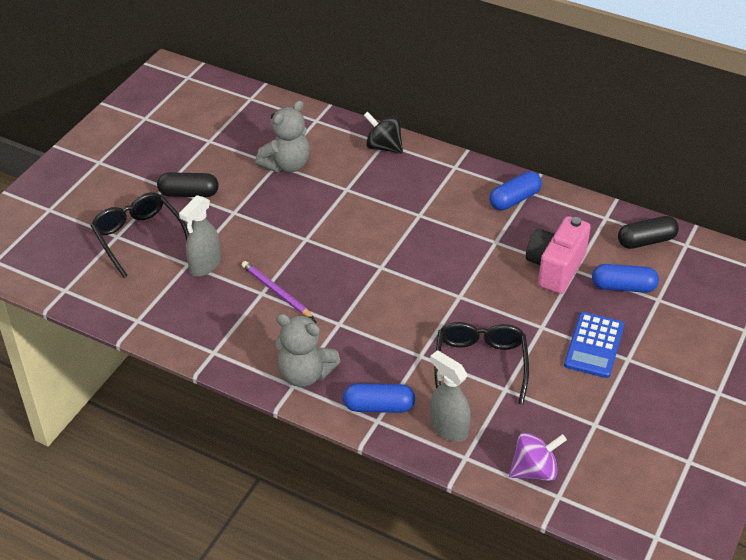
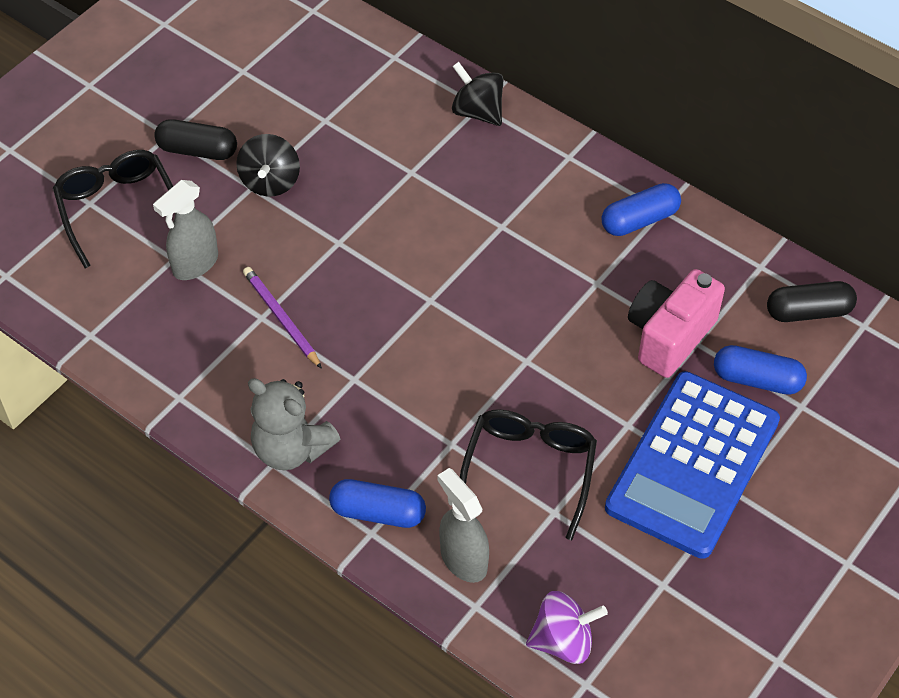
camera: 10 degrees right, 10 degrees up
(247, 207) = (270, 182): none -> black spinning top
(286, 165) = (338, 123): grey teddy bear -> none
(594, 345) = (692, 464): blue calculator -> blue calculator, size x1.77

